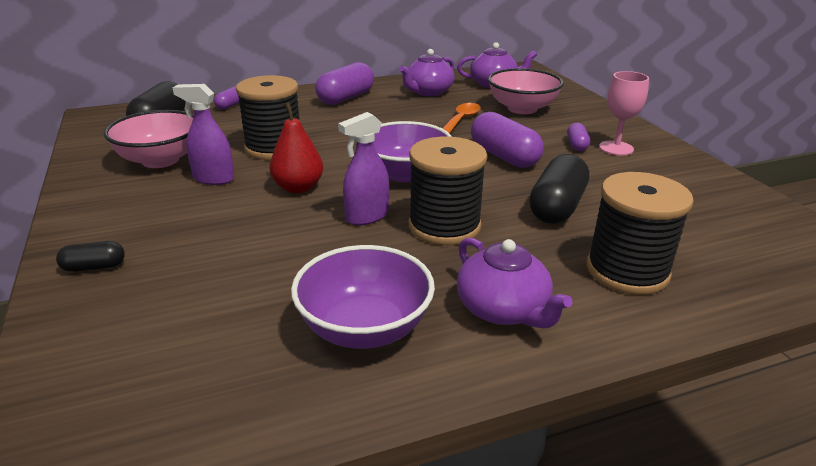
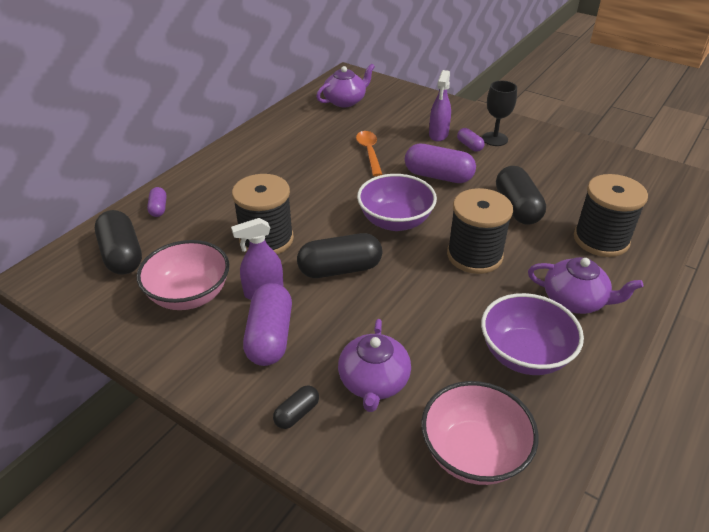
camera: 35 degrees left, 10 degrees up
(298, 188) = (340, 269): red pear -> black capsule
(346, 98) = (249, 160): purple capsule -> purple capsule (270, 337)
(367, 216) = (419, 271): purple spray bottle -> purple spray bottle (438, 134)
(428, 92) = (307, 128): purple teapot -> purple teapot (374, 382)
(522, 109) = (396, 122): pink bowl -> pink bowl (473, 453)
(616, 148) = (494, 139): pink goblet -> black goblet

